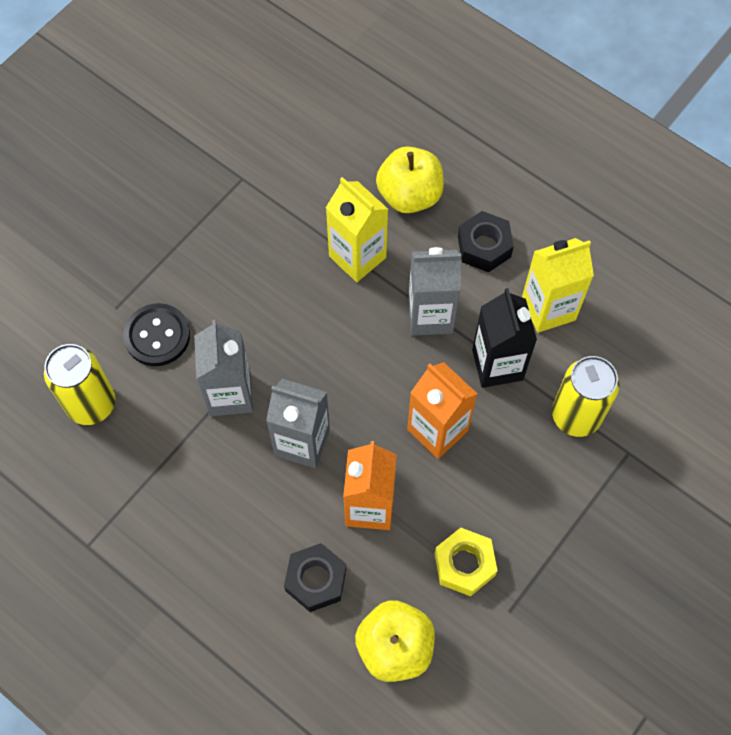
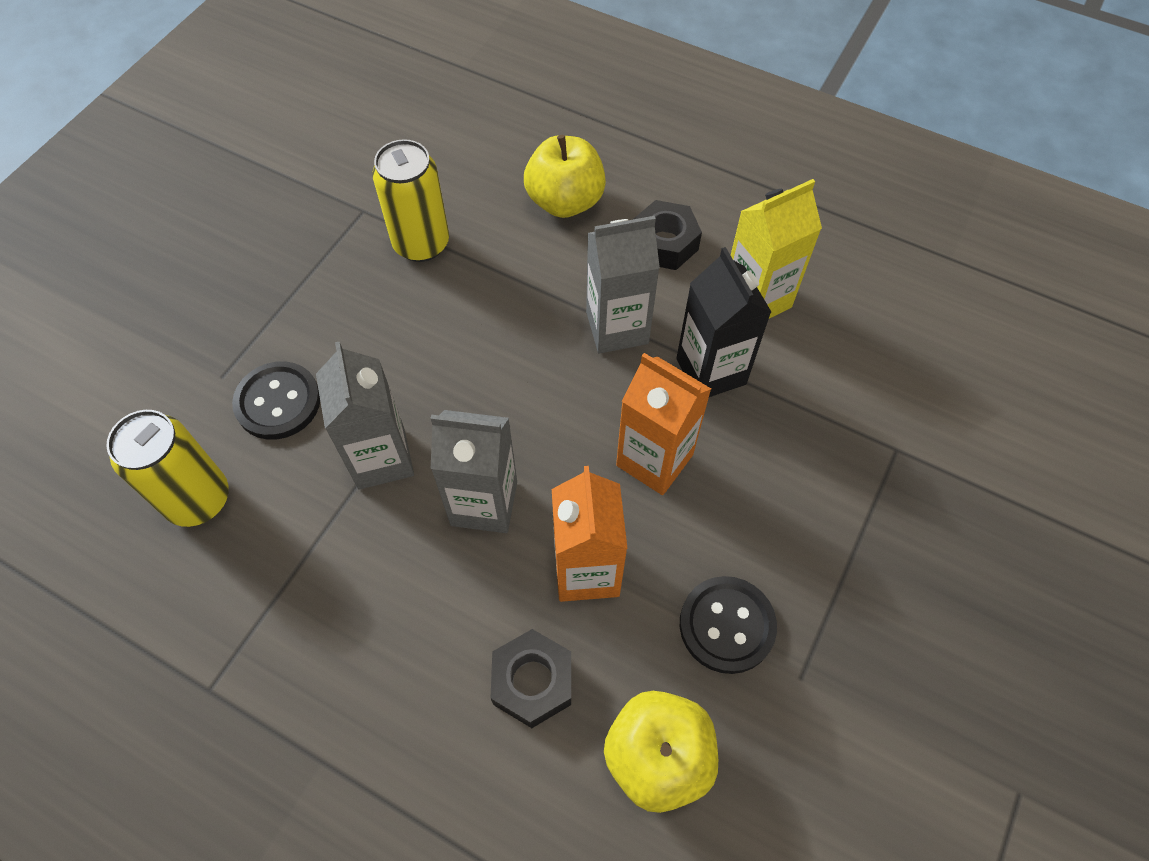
camera: 10 degrees left, 5 degrees down
(357, 257) = (516, 275): yellow carton -> none
(464, 564) = (727, 625): yellow nut -> black button
(576, 415) = (821, 415): yellow can -> yellow can (421, 244)

